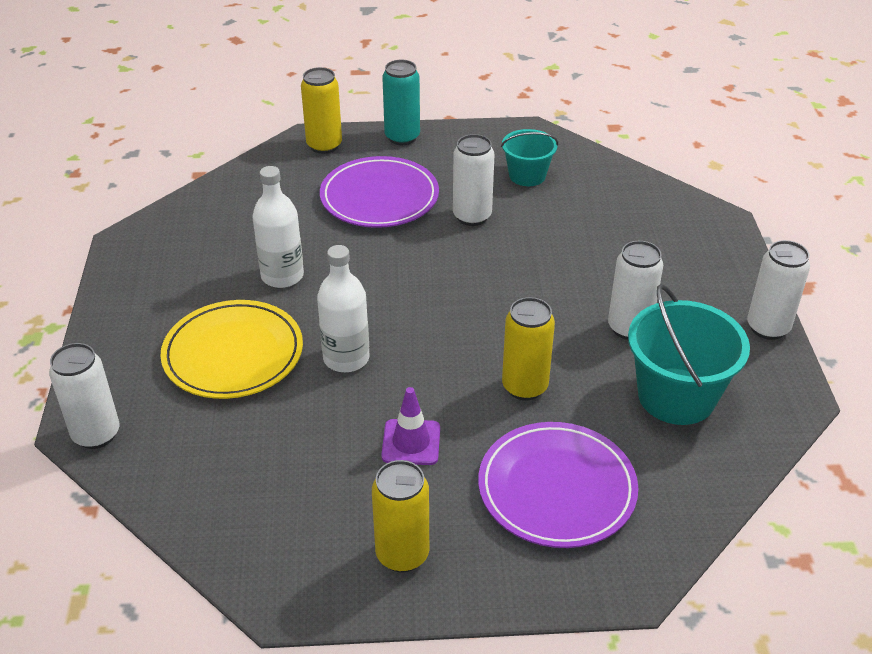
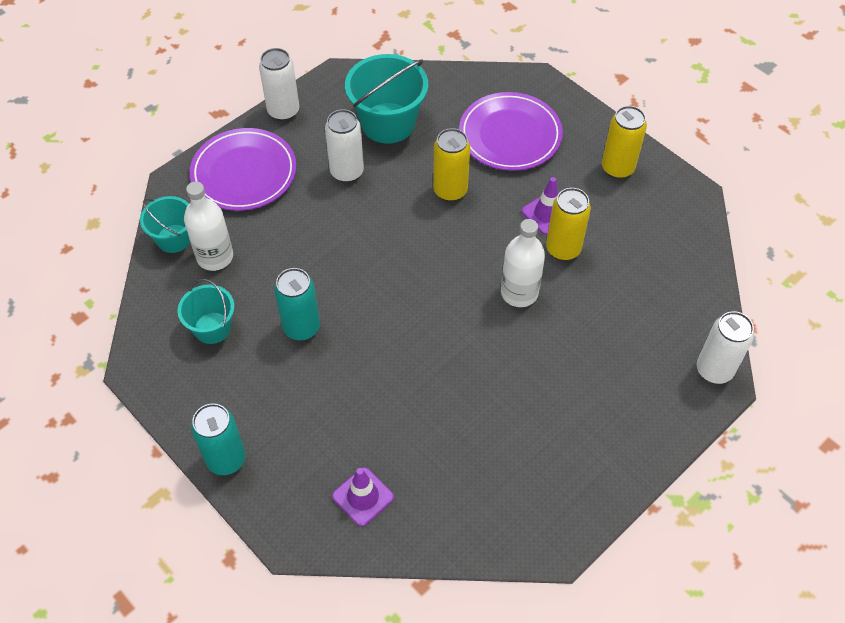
camera: 130 degrees left, 15 degrees up
(233, 354) = (581, 357): yellow plate -> none
(282, 276) = (483, 395): white bottle -> white bottle (215, 257)
(291, 178) = (363, 496): none -> purple traffic cone
(324, 145) = (291, 513): yellow can -> yellow can (563, 249)
(379, 197) = (331, 407): purple plate -> purple plate (244, 173)
(472, 216) = (301, 328): white can -> turquoise can
(649, 193) = (174, 238): none -> turquoise bucket

